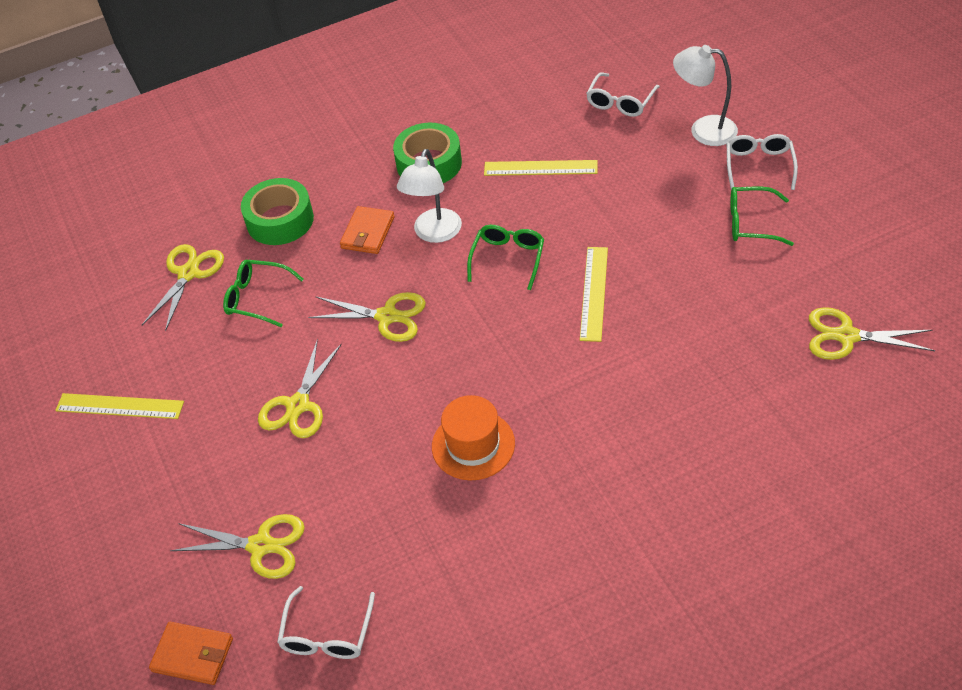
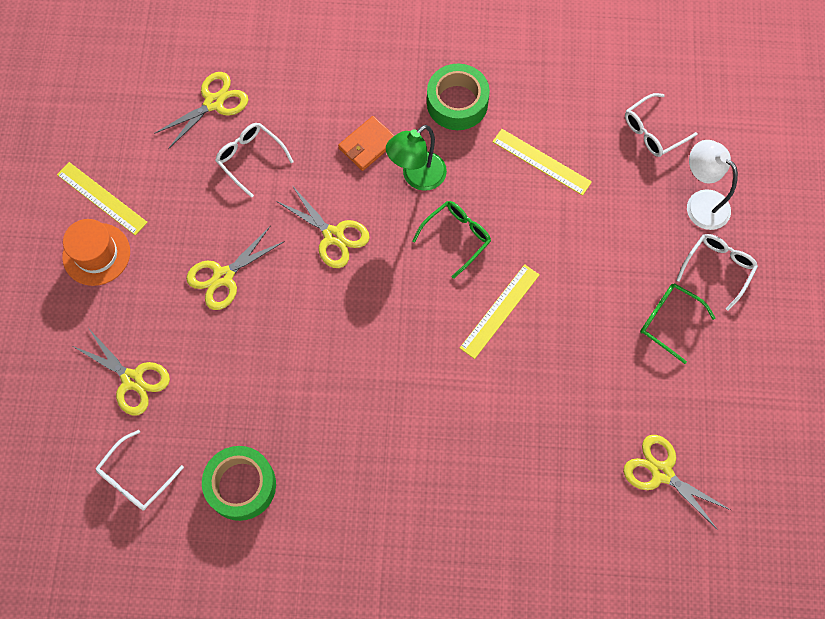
camera: 25 degrees right, 20 degrees up
(193, 655) = (43, 437): orange wallet -> none
(257, 298) = (250, 158): green glasses -> white glasses
(280, 220) = (309, 91): green tape -> green tape (241, 485)
(434, 233) = (417, 177): white lamp -> green lamp
(473, 445) = (323, 390): orange hat -> orange hat (96, 254)

